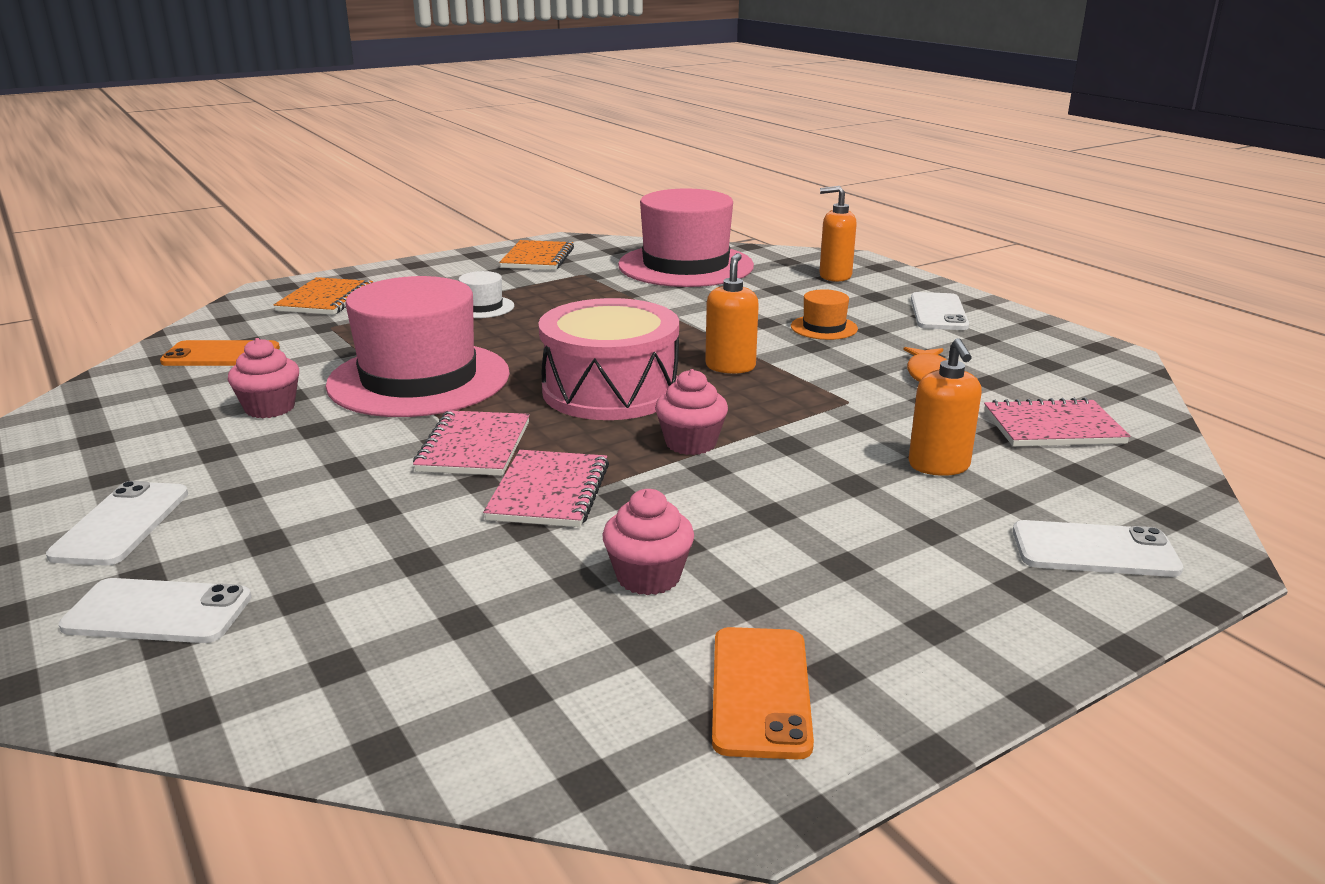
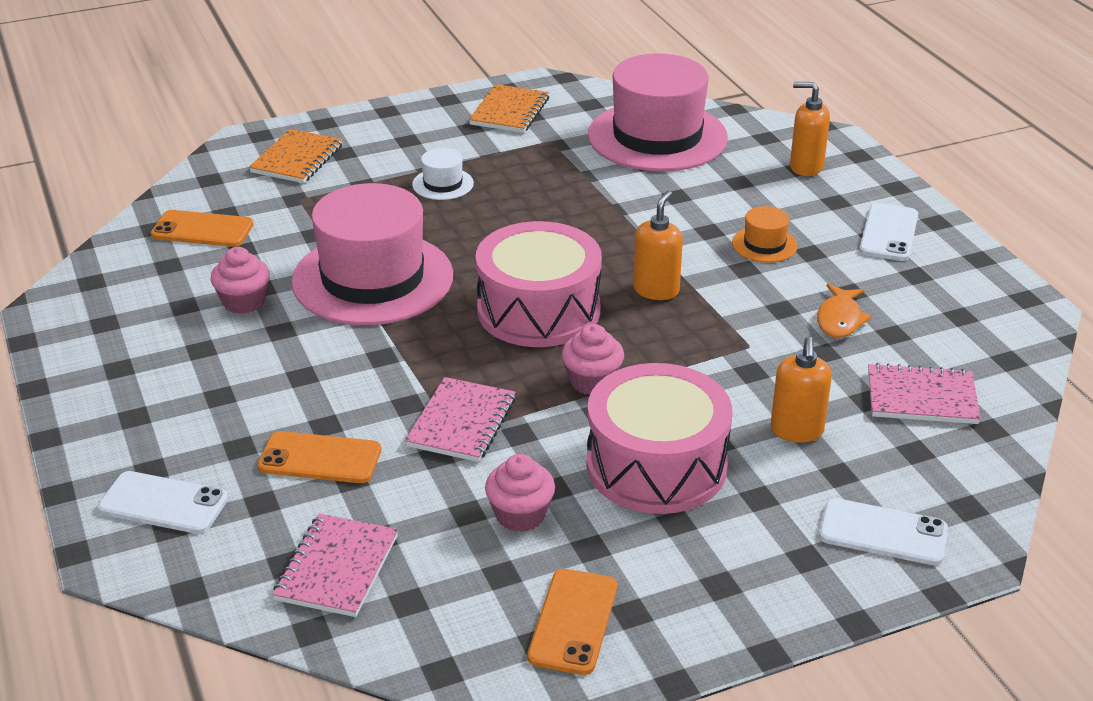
camera: 10 degrees right, 10 degrees up
(121, 524) = (132, 418): white phone -> none
(375, 543) = (320, 458): none -> orange phone
(474, 447) = (409, 366): pink notebook -> pink notebook (337, 568)
(796, 511) = (656, 465): none -> pink drum

